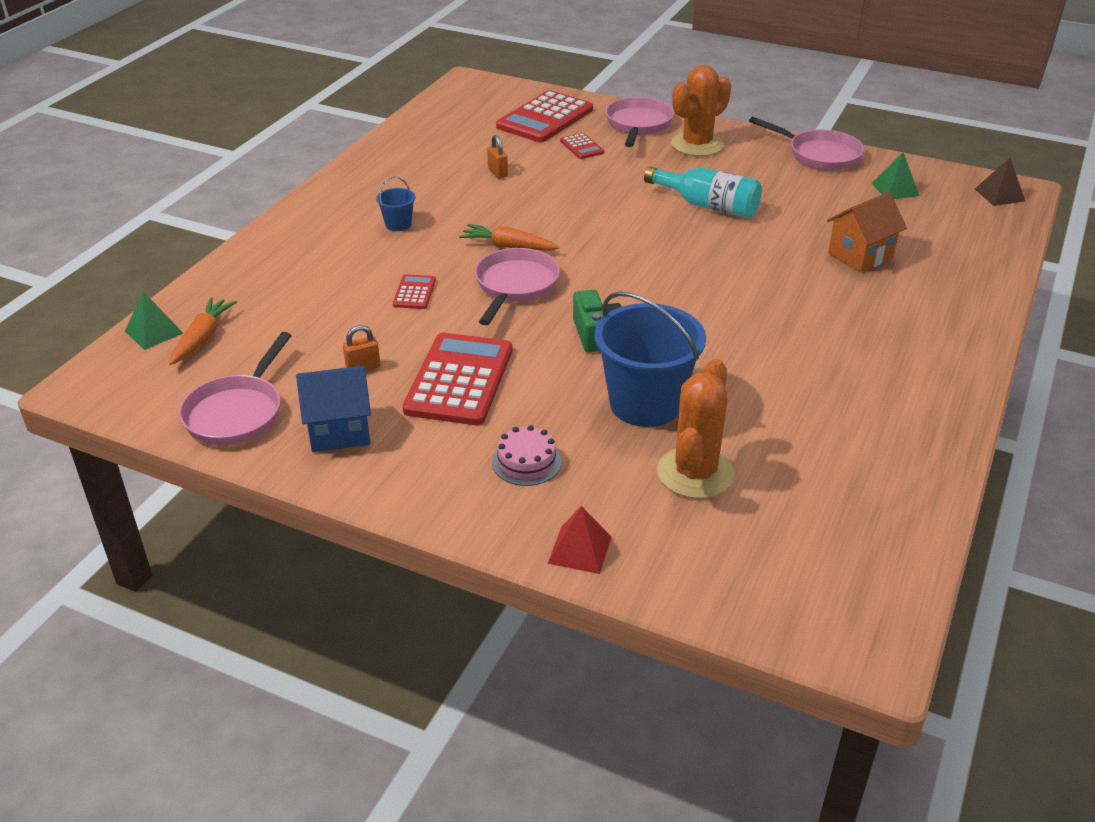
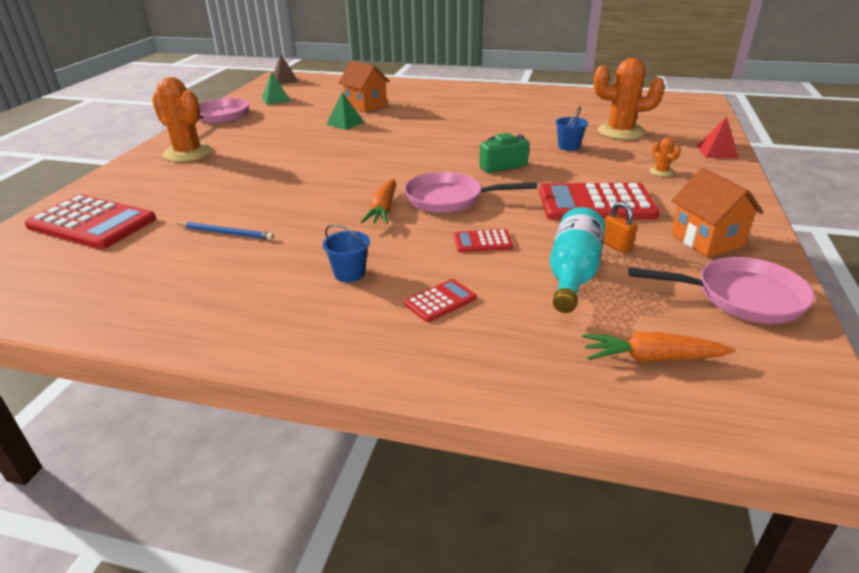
camera: 100 degrees left, 5 degrees down
(154, 332) = (673, 407): green pyramid -> green pyramid (345, 123)
(339, 431) = (706, 240): blue house -> orange house
(497, 173) = (226, 233): orange padlock -> blue pencil
(526, 462) = (661, 172): pink cake -> orange cactus
(581, 147) = (175, 198): red calculator -> red calculator (440, 301)
(638, 125) = (134, 177): pink pan -> none
(645, 404) = (568, 146): blue bucket -> blue bucket, size x0.45
(708, 206) = (300, 144): turquoise bottle -> turquoise bottle (573, 274)

